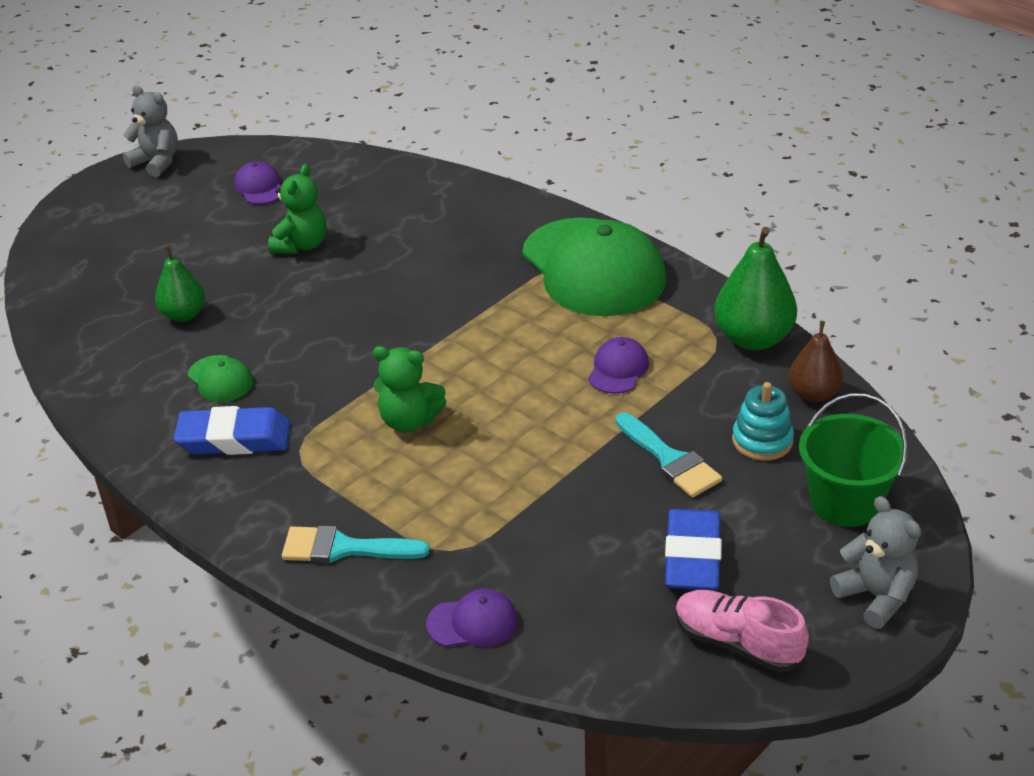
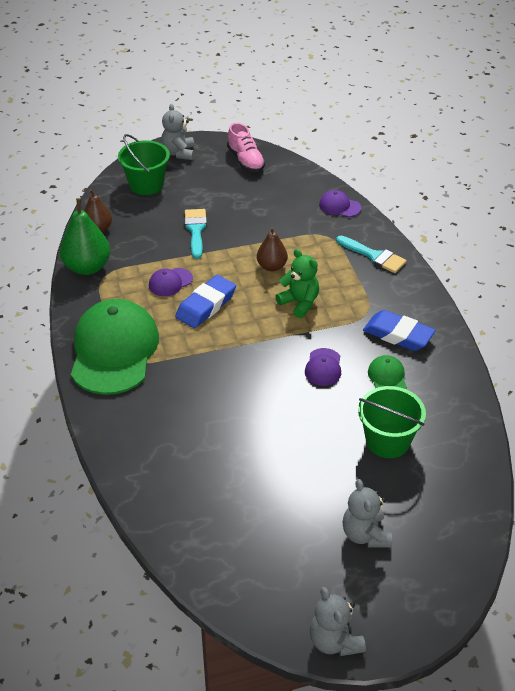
camera: 150 degrees left, 5 degrees up
(166, 233) = (365, 535): none -> grey teddy bear
(184, 315) = (387, 441): green pear -> green bucket
(259, 187) = (267, 552): purple cap -> purple cap (323, 367)
(301, 245) = (274, 466): green teddy bear -> none
(496, 456) = (271, 266): none -> brown pear
(692, 557) = (230, 192): blue eraser -> blue eraser (206, 305)
(762, 440) = (147, 220): turquoise stacking toy -> none

